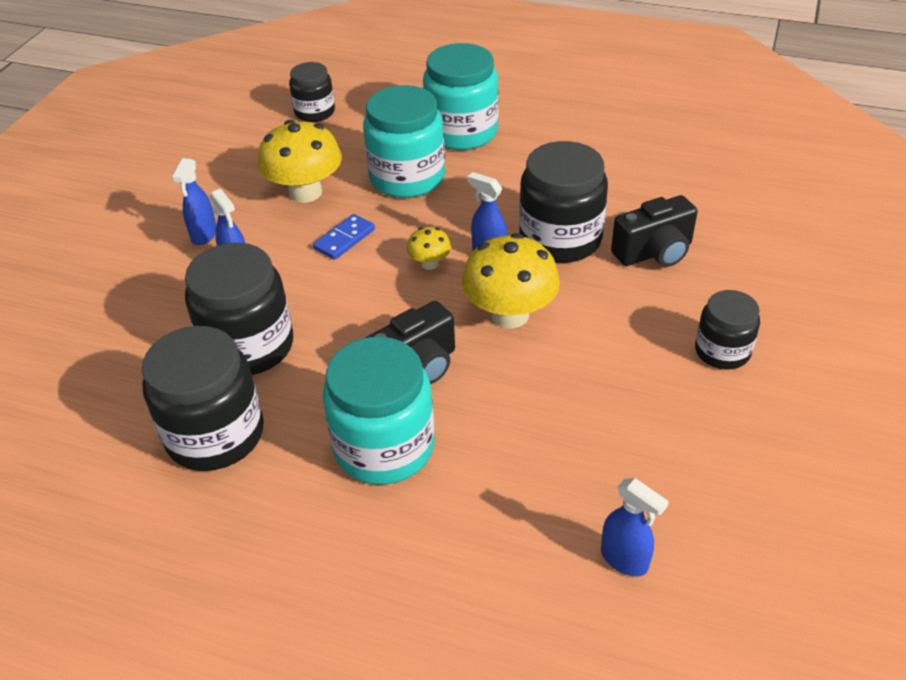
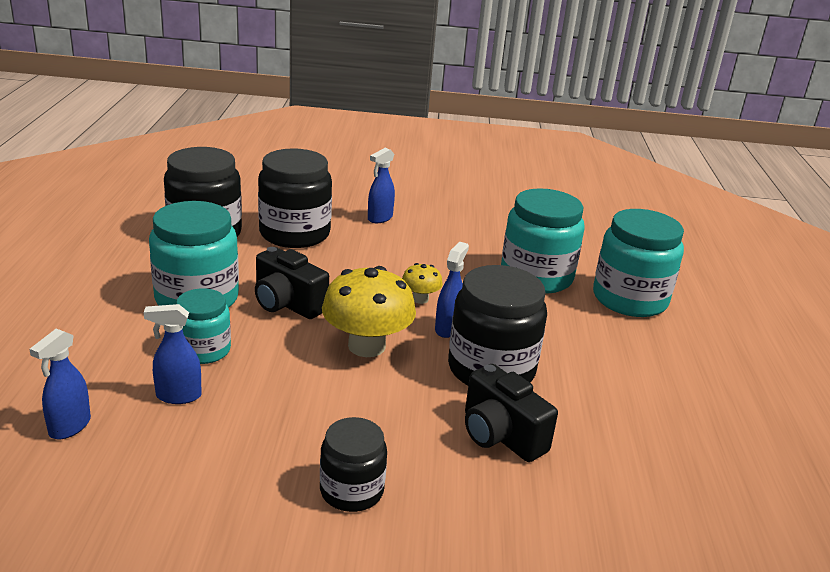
camera: 70 degrees right, 15 degrees down
(204, 235) = (411, 201): blue spray bottle -> blue spray bottle (178, 396)
(305, 192) = (486, 233): yellow mushroom -> none
(315, 112) = (601, 224): black jar -> none
(344, 239) = (434, 256): blue domino -> none
(496, 443) = (204, 350): none -> turquoise jar

